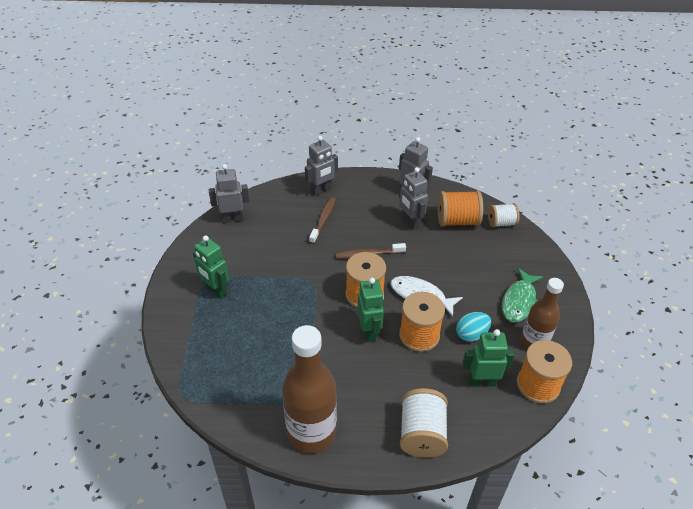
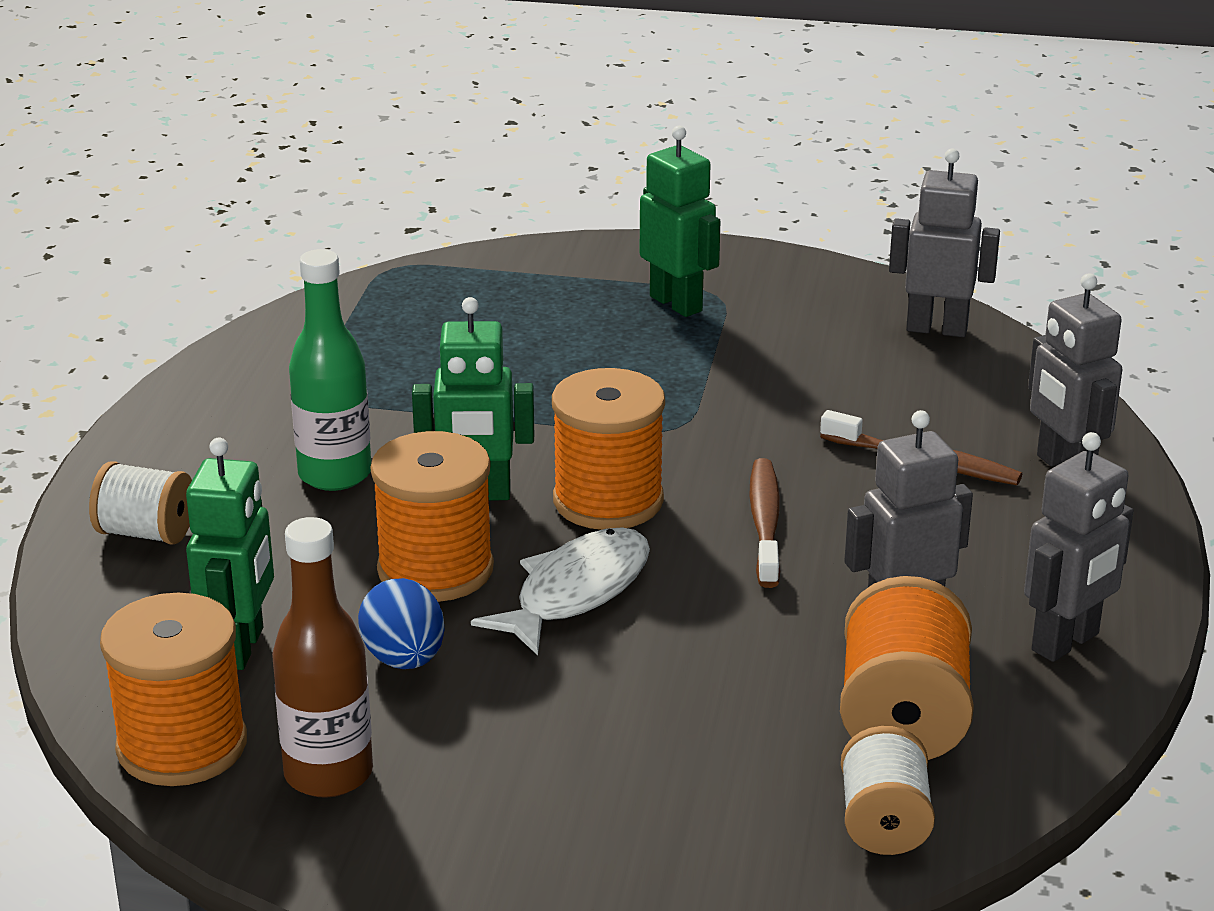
camera: 100 degrees right, 15 degrees down
(216, 291) = (676, 303): green robot -> green robot turned 90 degrees clockwise
(232, 219) = (937, 329): grey robot -> grey robot turned 75 degrees counterclockwise
(311, 432) = (230, 397): brown bottle -> none
(365, 379) = (335, 474): none -> green bottle
(421, 434) = (146, 533): white spool -> white spool, size x0.64
(471, 334) = (404, 659): turquoise egg -> blue egg
(519, 301) = (498, 781): green fish -> none

